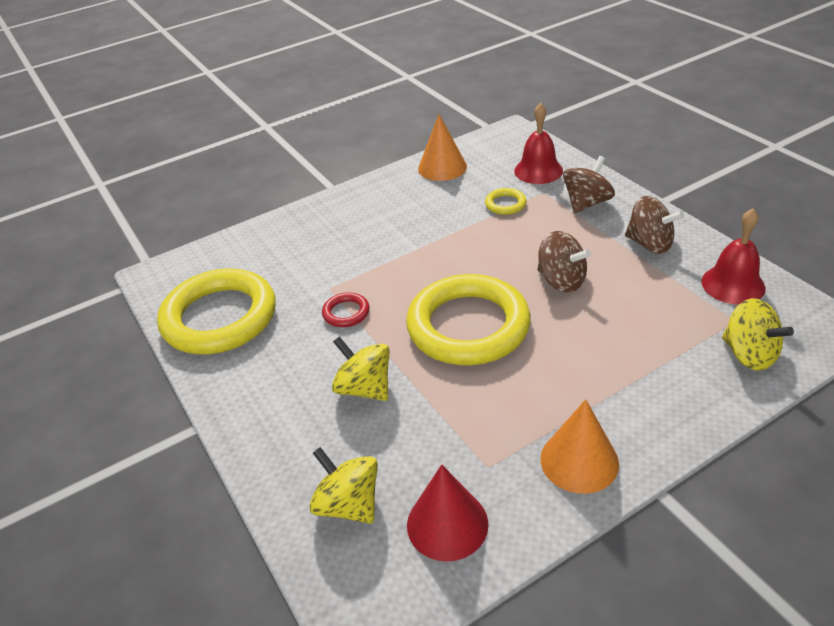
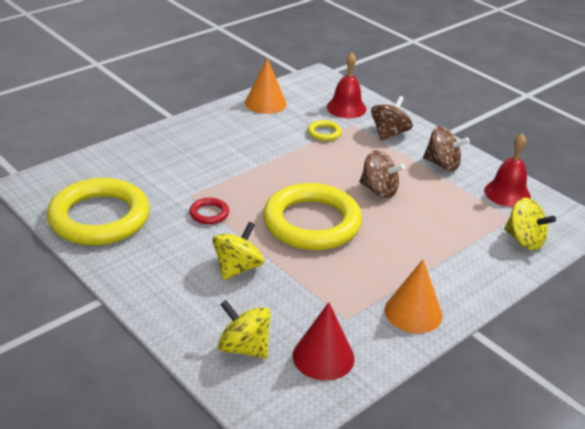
camera: 15 degrees left, 5 degrees down
(364, 388) = (238, 268): yellow spinning top -> yellow spinning top turned 90 degrees clockwise

